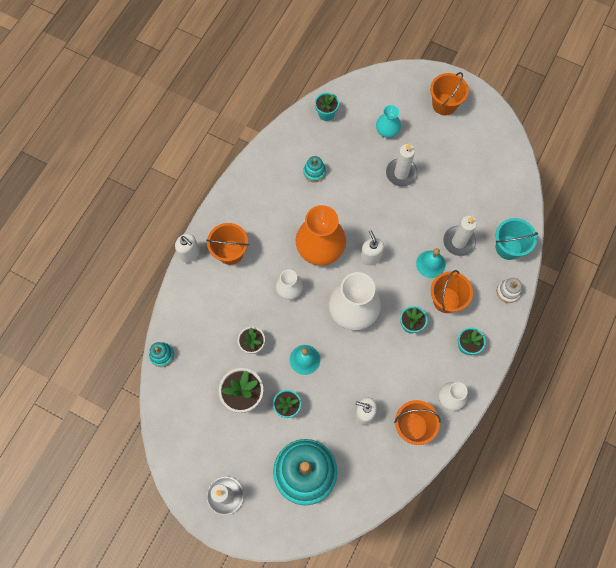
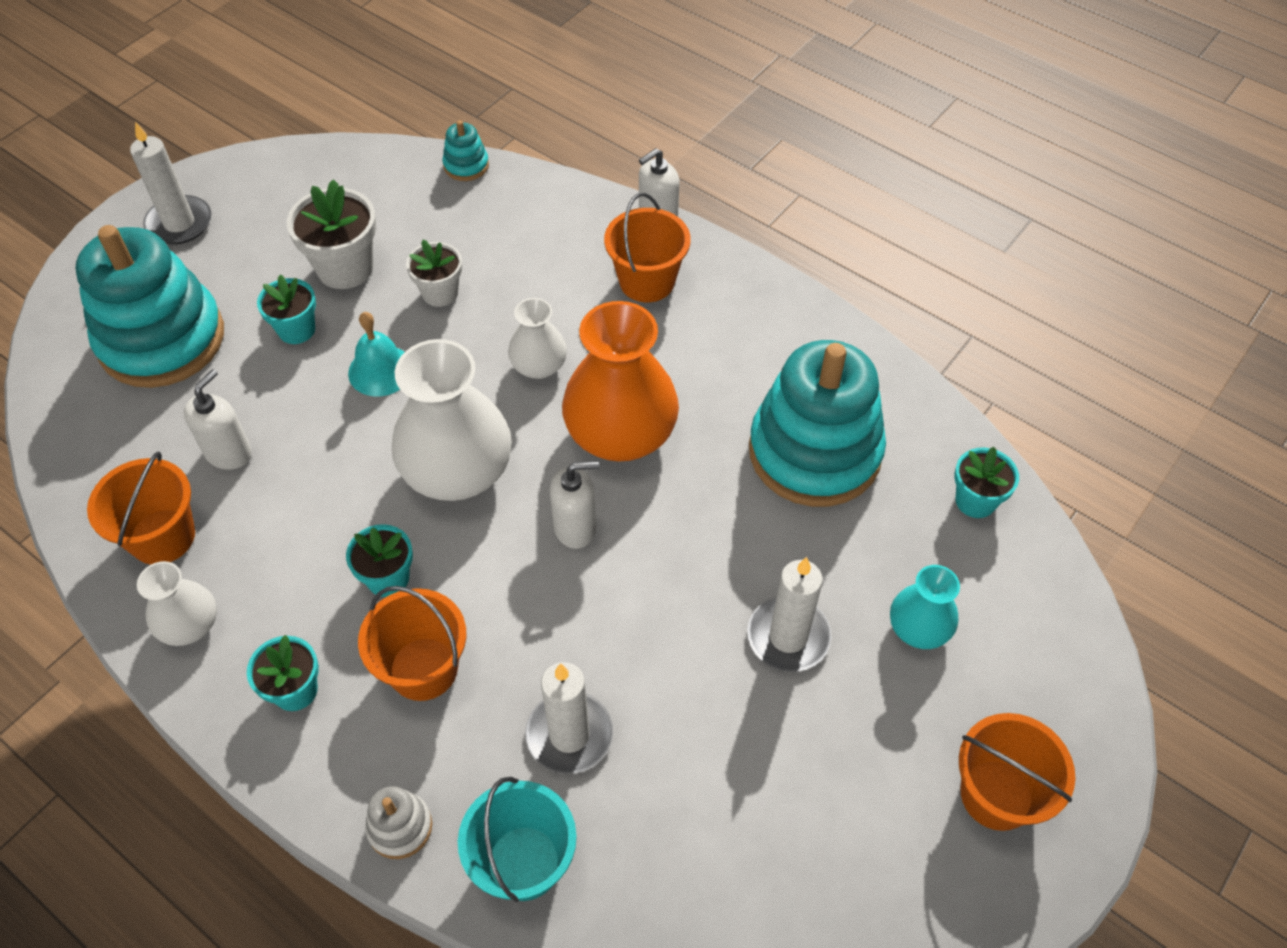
camera: 100 degrees right, 15 degrees down
(314, 172) = (814, 452): turquoise stacking toy -> turquoise stacking toy, size x2.47
(430, 264) = (526, 653): turquoise bell -> none

